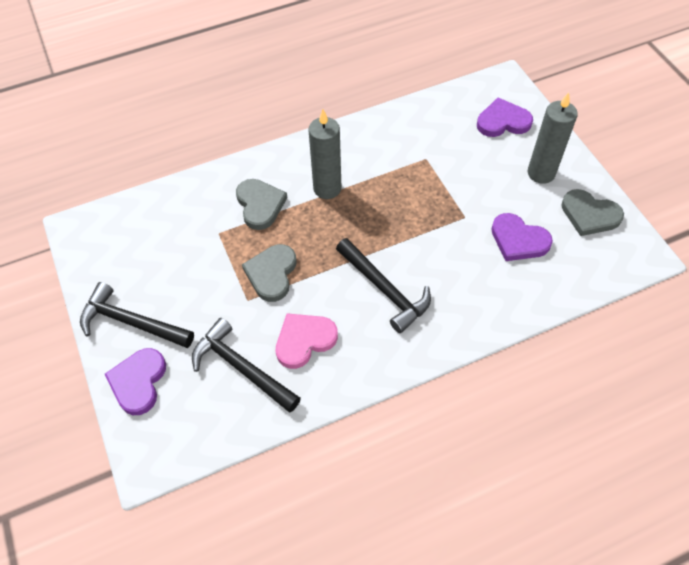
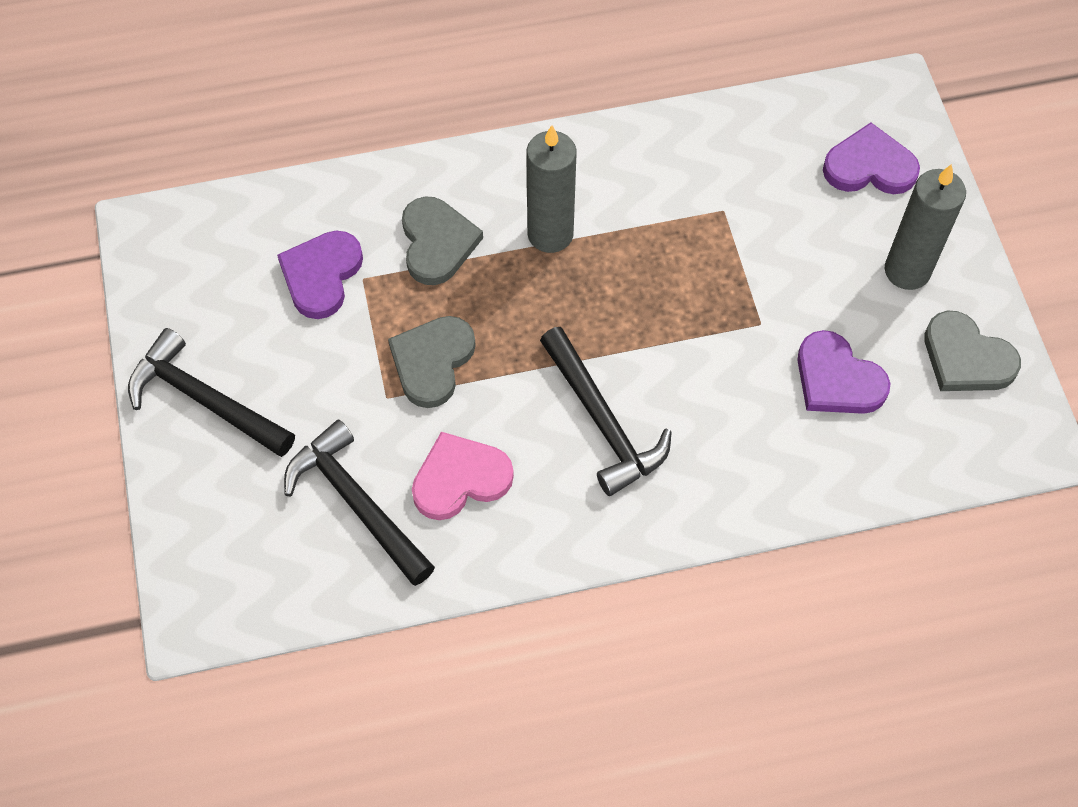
camera: 10 degrees right, 5 degrees up
(138, 382) = (200, 495): purple heart -> purple heart (321, 275)

